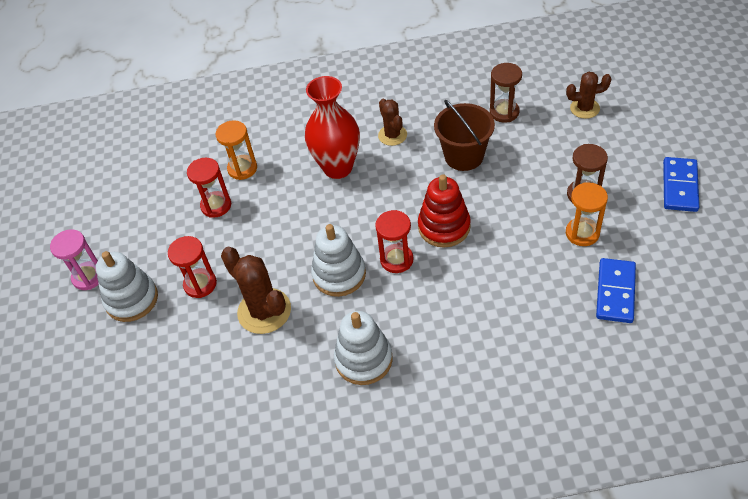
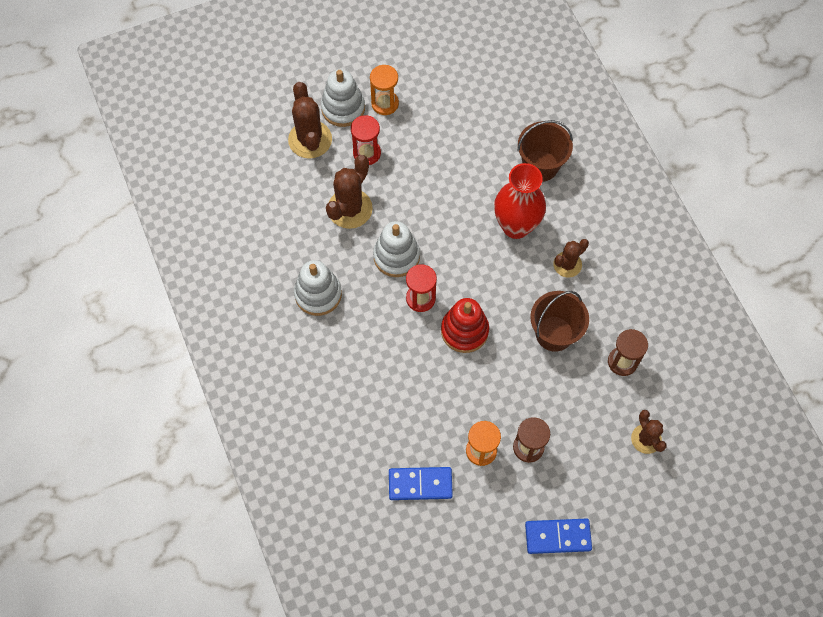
camera: 70 degrees right, 15 degrees up
(88, 277) = (358, 69): pink hourglass -> none
(157, 339) = (310, 140): none -> brown cactus
(216, 206) = (450, 139): red hourglass -> none
(242, 168) = (497, 147): orange hourglass -> orange hourglass (385, 103)
(278, 139) = (540, 166): none -> brown bucket

